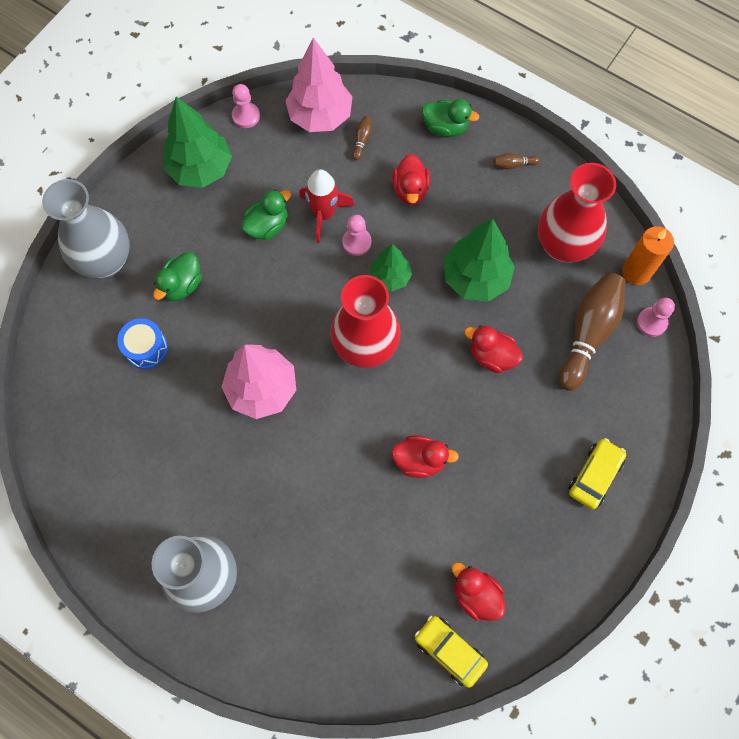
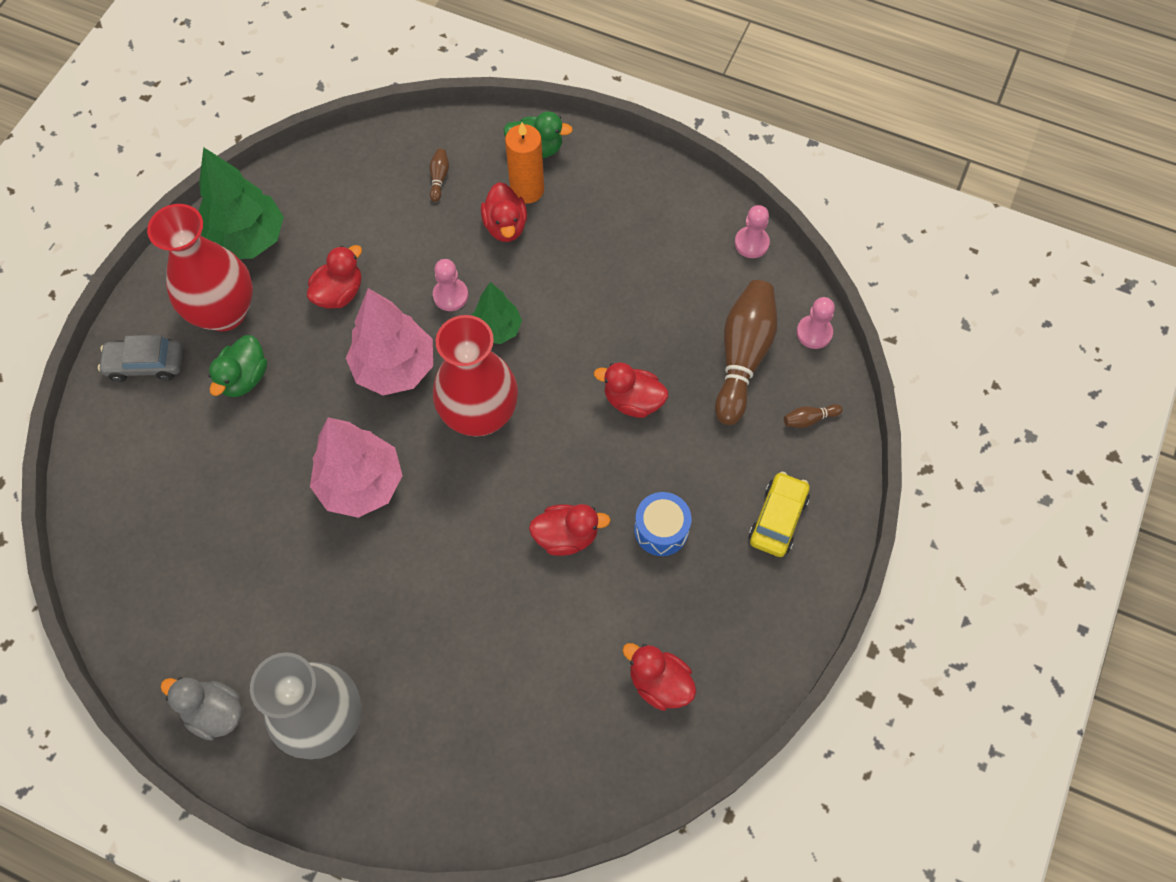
camera: 10 degrees left, 5 degrees down
(106, 261) = (146, 364): grey vase -> grey car
(122, 555) = (214, 712): none -> grey duck
(146, 348) = (210, 459): blue drum -> blue drum (661, 530)
(246, 116) = (294, 171): pink pawn -> pink pawn (751, 243)
(267, 226) = (339, 293): green duck -> red duck
(320, 116) = (384, 158): pink tree -> pink tree (395, 368)
(324, 214) = (406, 269): red rocket -> none
(450, 651) = (638, 755): yellow car -> none
(475, 278) = (599, 314): green tree -> none
(513, 164) = (623, 179): brown bowling pin -> brown bowling pin (809, 419)
(563, 246) = (696, 262): red vase -> red vase (224, 312)
(636, 272) = (786, 278): orange candle -> orange candle (527, 190)

